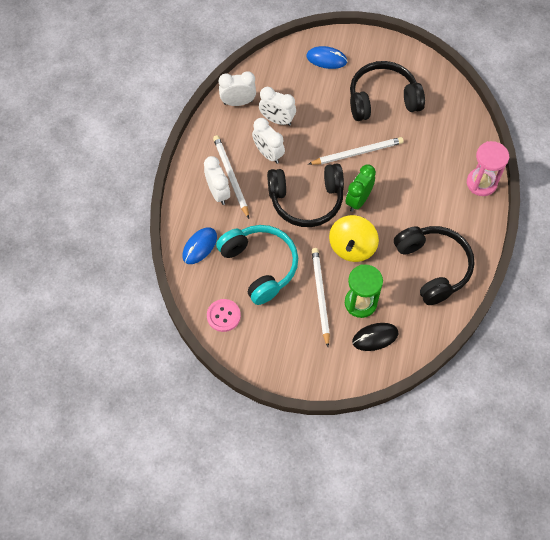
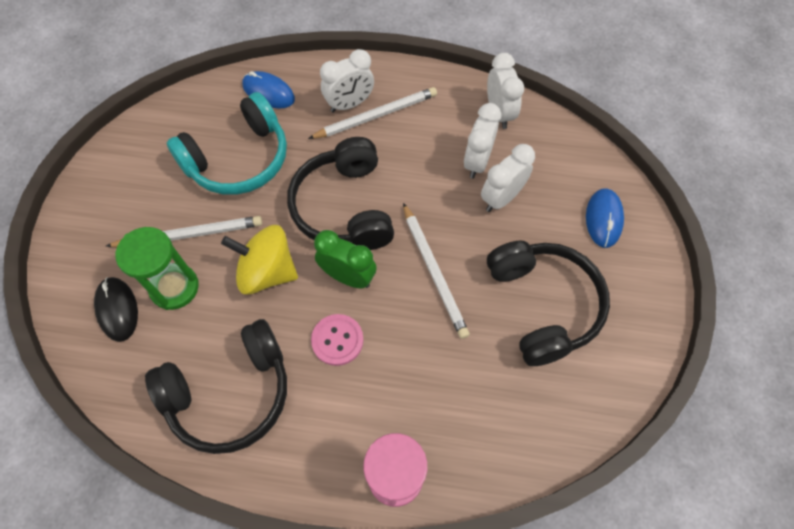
camera: 85 degrees right, 0 degrees up
(223, 316) = (168, 126): pink button -> pink button (337, 340)
(268, 154) = (418, 155): white clock -> white clock (501, 198)

